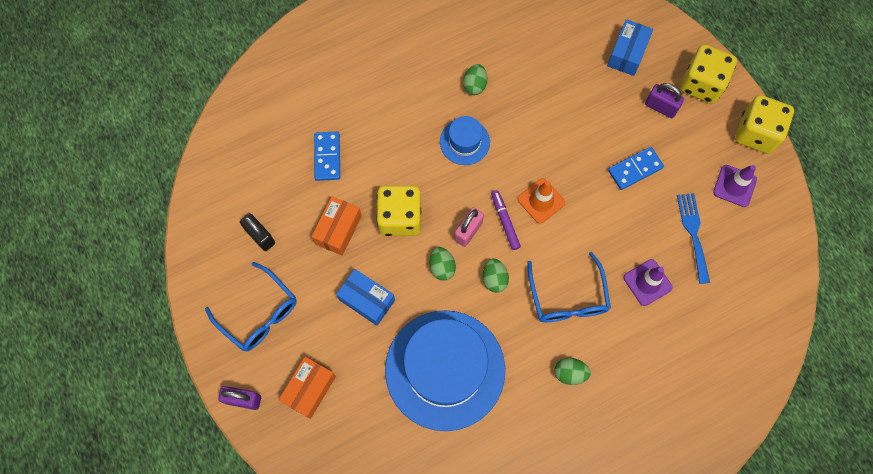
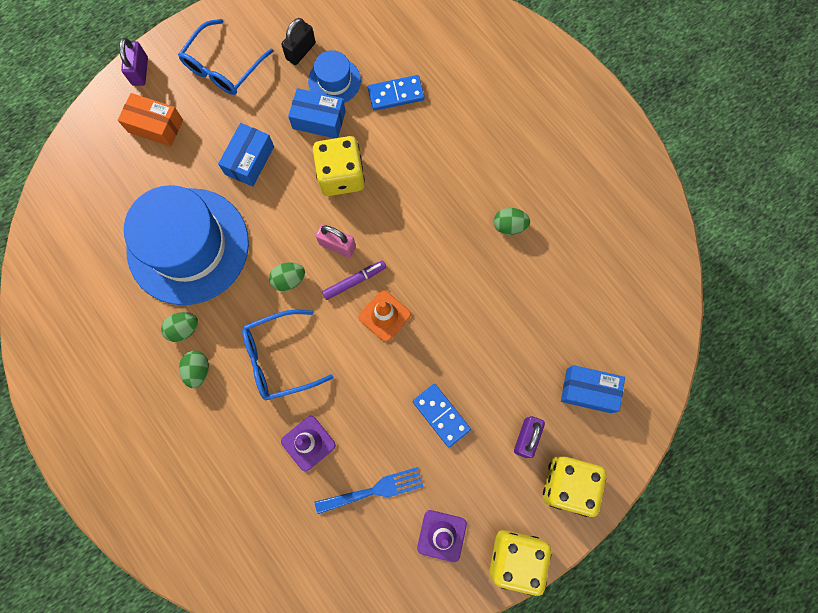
camera: 80 degrees right, 5 degrees up
(338, 230) = (319, 120): orange box -> blue box
(442, 267) = (294, 225): green egg -> green egg (184, 329)
(464, 142) = (439, 226): blue hat -> blue hat (334, 81)

